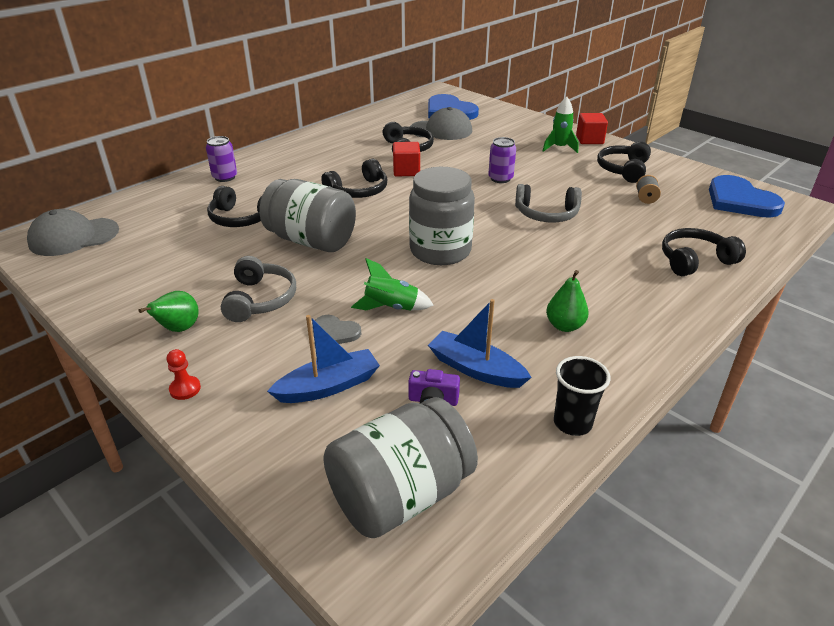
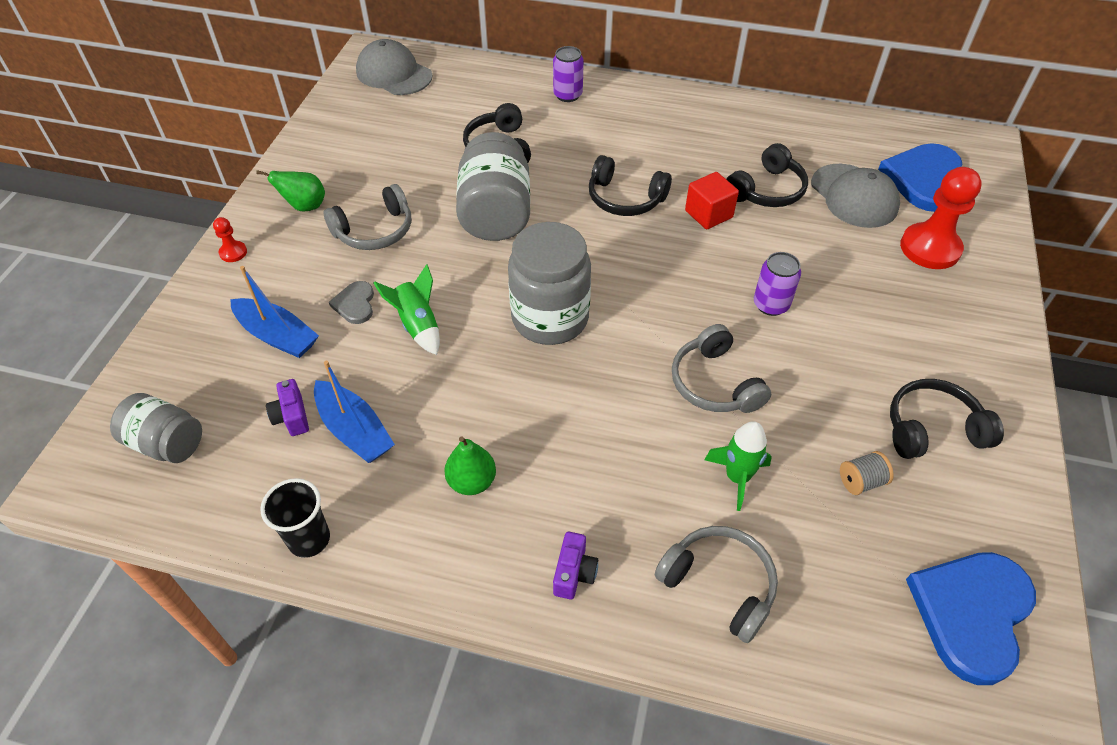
camera: 60 degrees right, 15 degrees up
(400, 495) = (167, 443): grey jar -> grey jar, size x0.62
(476, 369) = (354, 431): blue boat -> blue boat turned 135 degrees clockwise
(501, 127) = (930, 248): none -> red pawn
(559, 148) = (930, 332): green rocket -> green rocket (737, 477)
(589, 140) = (998, 358): red cube -> none
(664, 307) = (574, 573): none -> purple camera
(694, 261) = (719, 585): black headphones -> grey headphones

